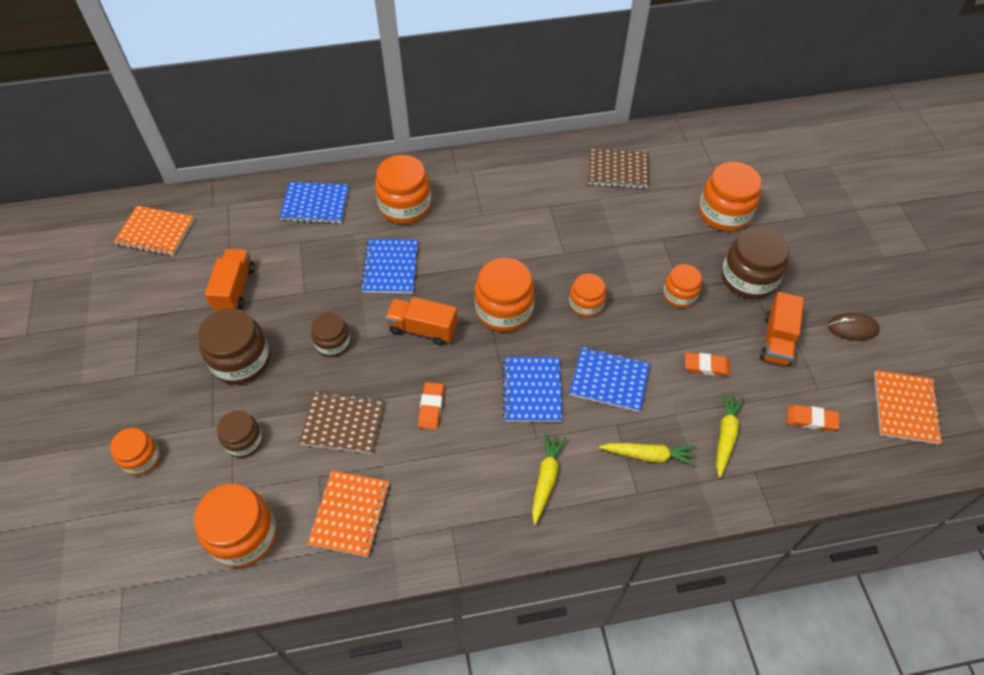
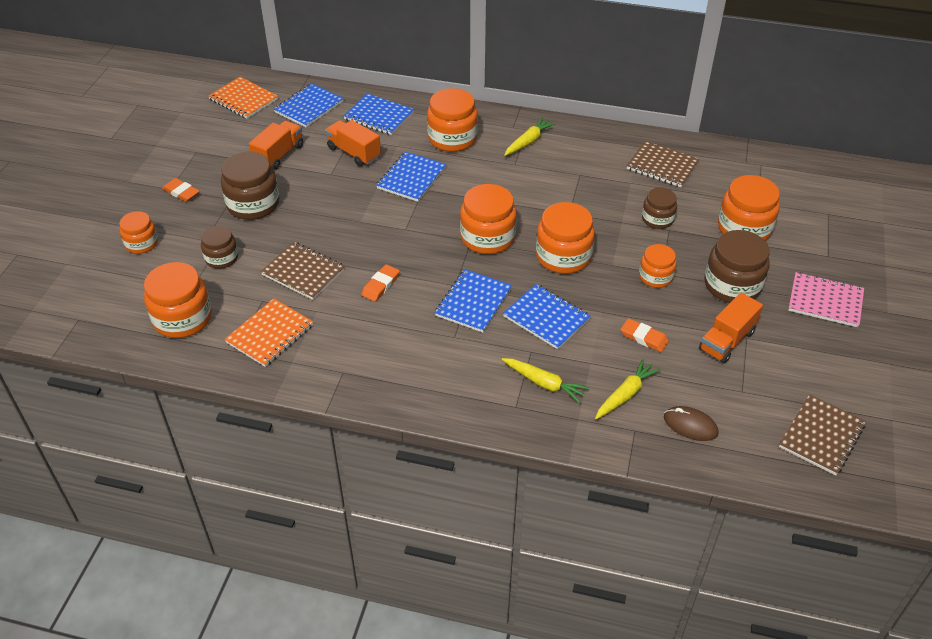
camera: 25 degrees right, 10 degrees down
(234, 218) = (309, 107): none -> blue notebook
(333, 343) = (331, 215): brown jar -> brown jar (657, 219)
(423, 329) = (410, 229): orange truck -> orange truck (354, 153)
(546, 479) = (443, 368): yellow carrot -> yellow carrot (528, 141)
(586, 304) = (563, 256): orange jar -> orange jar, size x1.66
(811, 419) = (717, 411): orange eraser -> orange eraser (181, 192)
(831, 265) = (825, 301): none -> pink notebook
(852, 328) = (811, 357): brown mouse -> brown mouse (690, 425)
(905, 408) = (821, 436): orange notebook -> brown notebook

